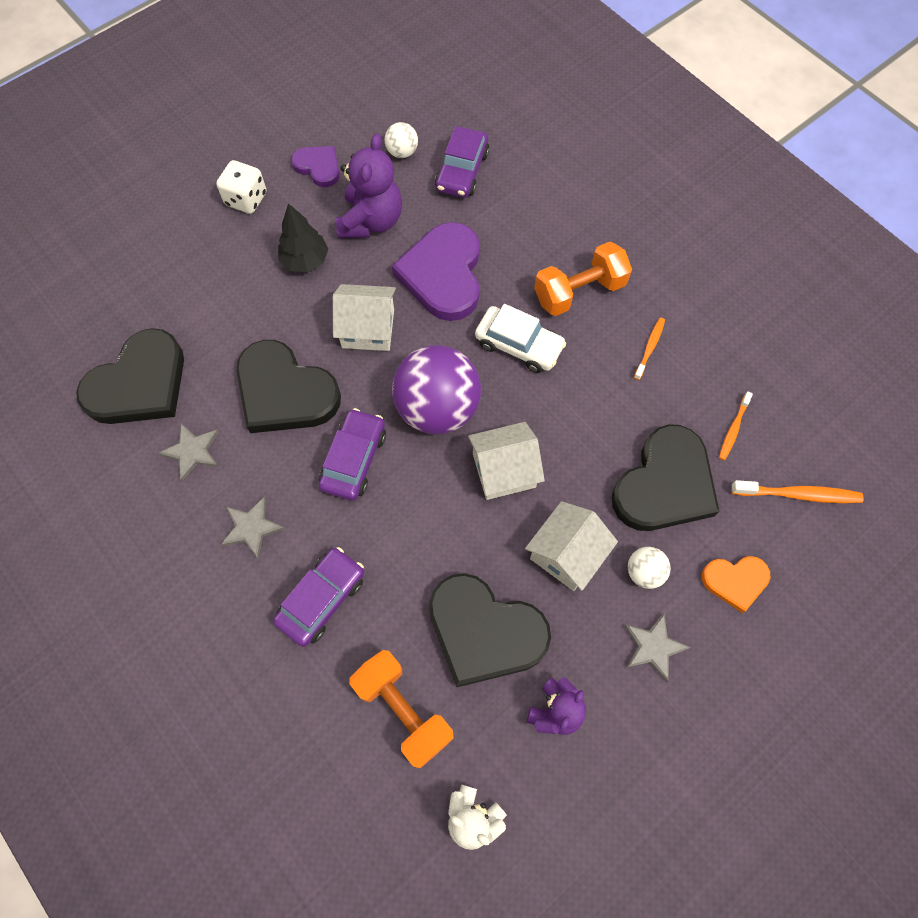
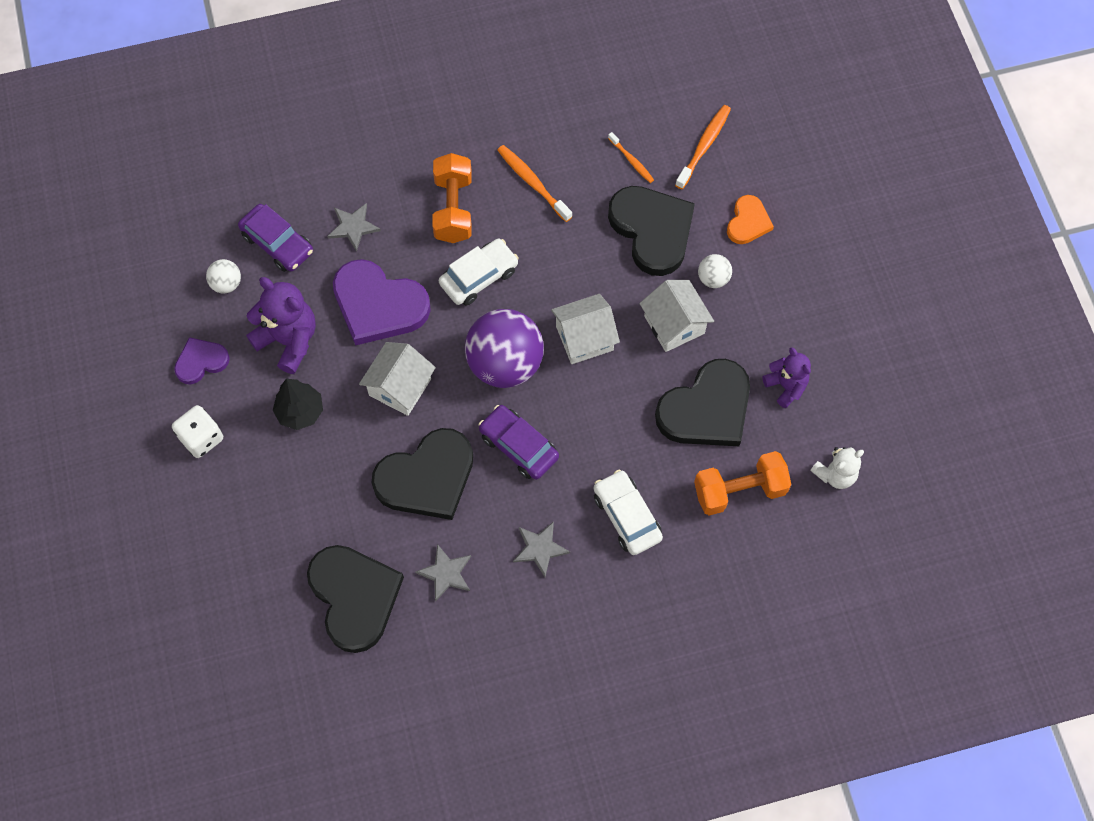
camera: 65 degrees left, 0 degrees up
(322, 599) = (626, 516): purple car -> white car
(504, 470) = (584, 338): white house -> white house turned 60 degrees clockwise
(649, 347) = (532, 183): orange toothbrush -> orange toothbrush, size x1.60
(653, 647) = (770, 300): grey star -> grey star (353, 227)

